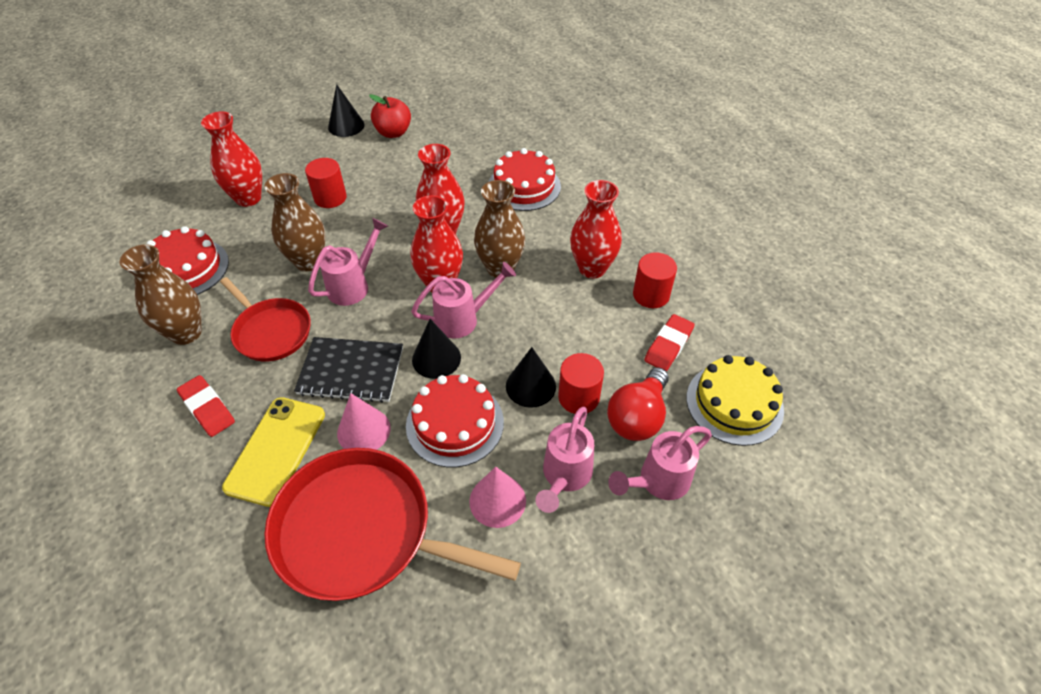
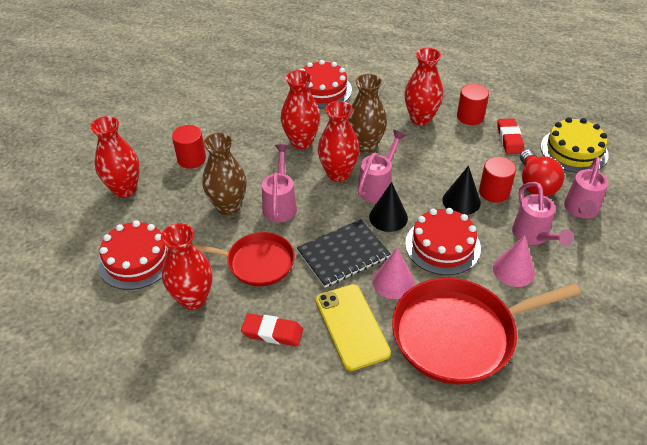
camera: 35 degrees left, 5 degrees down
(186, 333) = (193, 298): brown vase -> red vase
(346, 126) = (142, 106): black cone -> none
(393, 132) = (186, 95): red apple -> none

